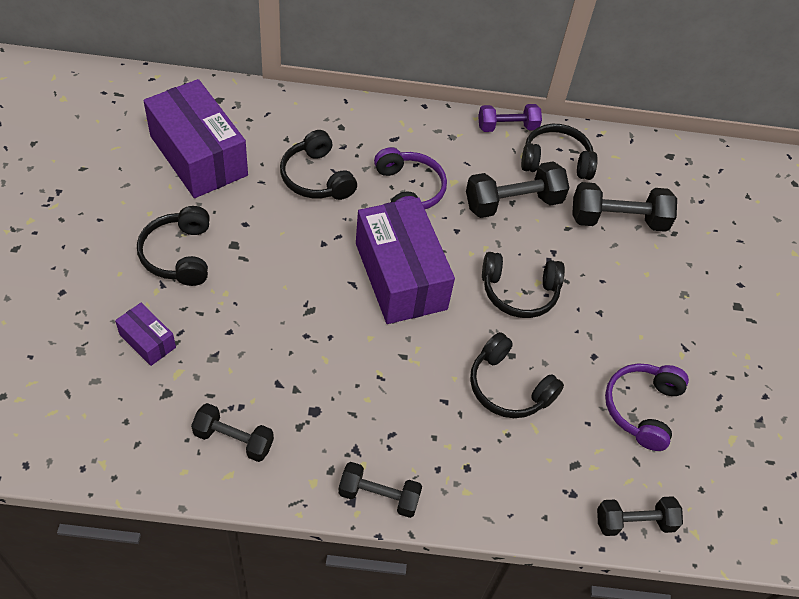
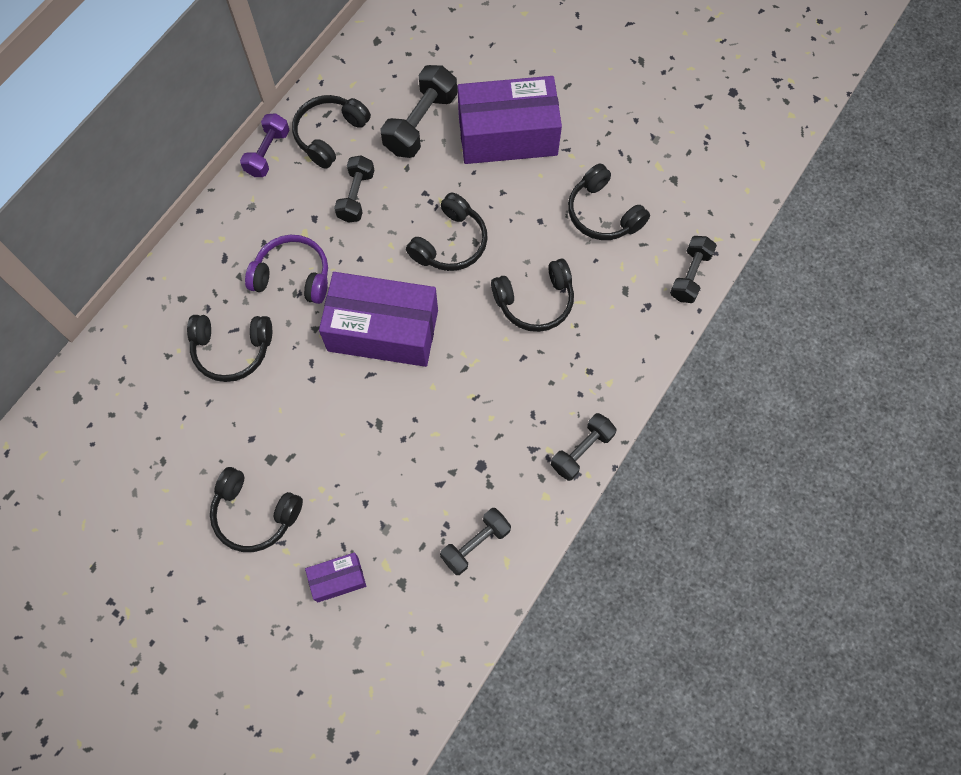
camera: 55 degrees left, 15 degrees up
(198, 155) = (141, 447): purple box -> purple box (507, 135)
(513, 203) = (356, 196): black dumbbell -> black dumbbell, size x0.66
(642, 408) = (603, 213): purple headphones -> black headphones

